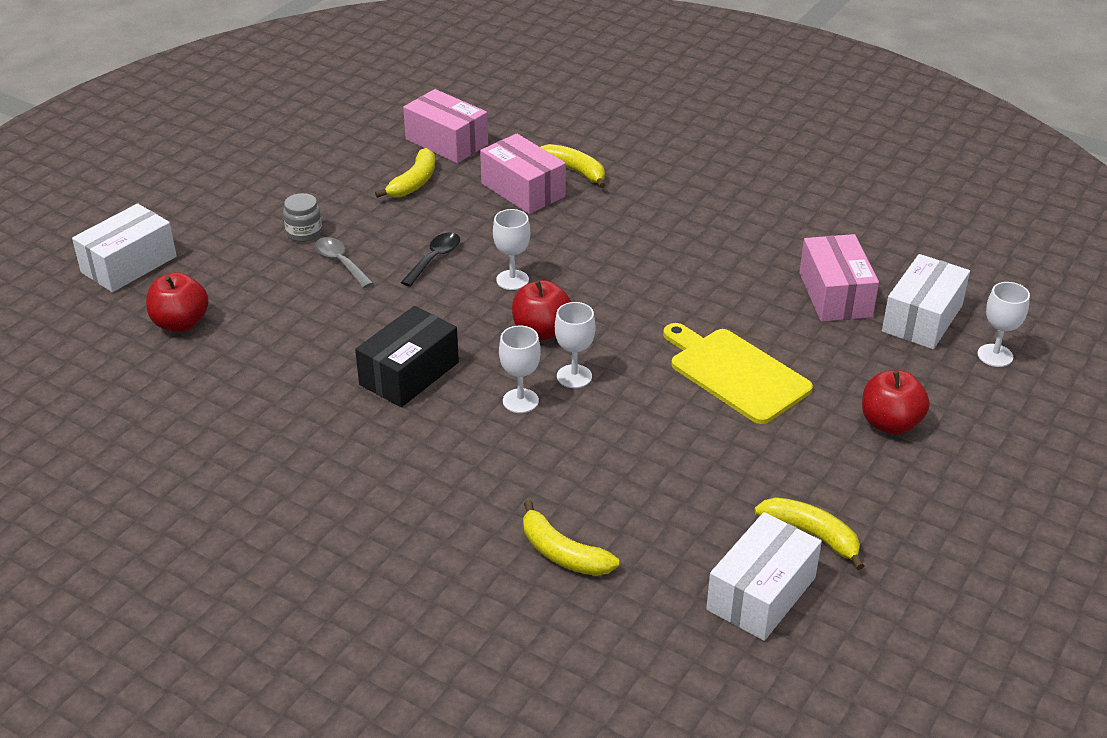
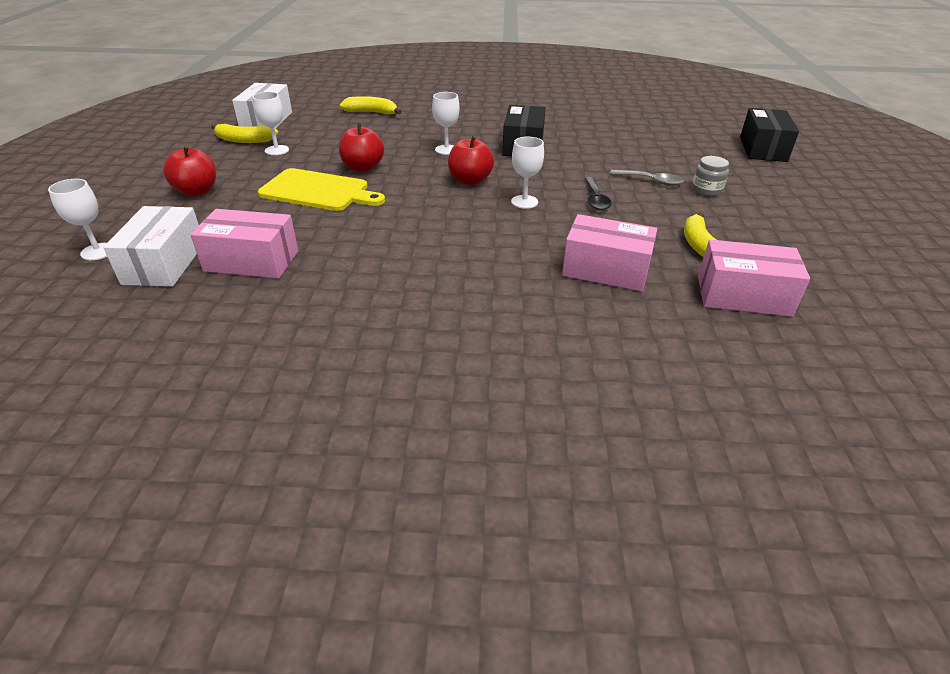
camera: 150 degrees right, 0 degrees up
(129, 264) = (763, 149): white box -> black box
(181, 323) = (677, 135): red apple -> red apple (363, 167)
(574, 171) = (585, 305): yellow banana -> none
(574, 376) = (425, 166): white goblet -> white goblet (277, 150)
(835, 295) = (252, 261): pink box -> pink box turned 45 degrees counterclockwise

